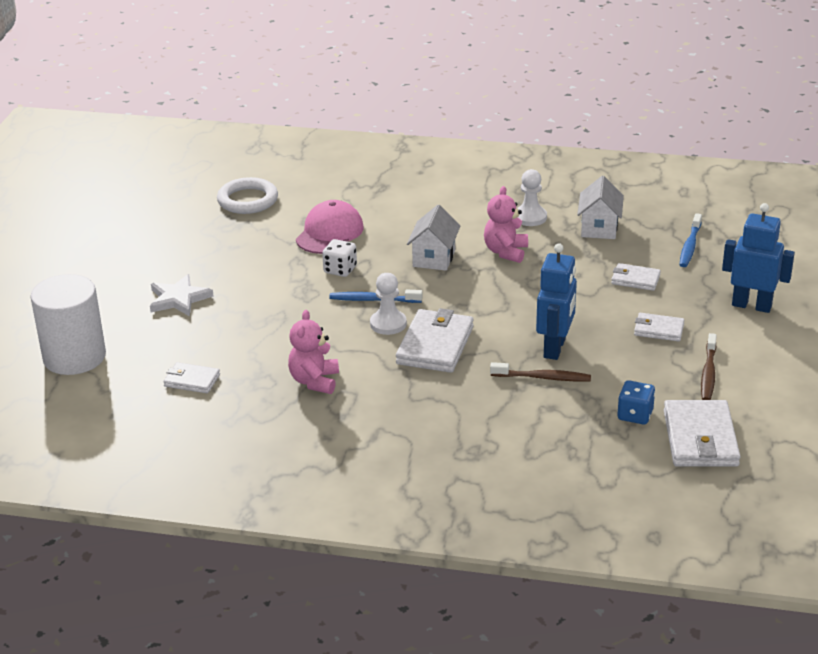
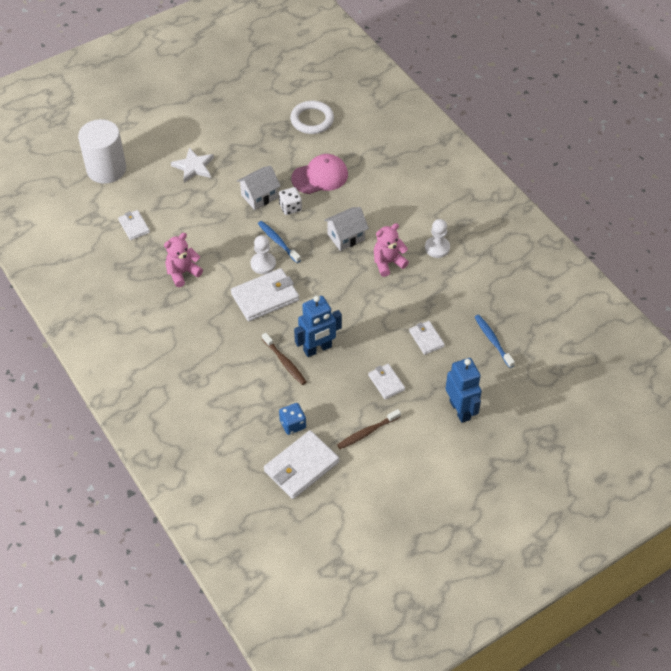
camera: 45 degrees right, 20 degrees up
(599, 228) = (462, 286): white house -> white house (259, 196)
(690, 246) = (492, 340): blue toothbrush -> blue toothbrush turned 90 degrees clockwise

